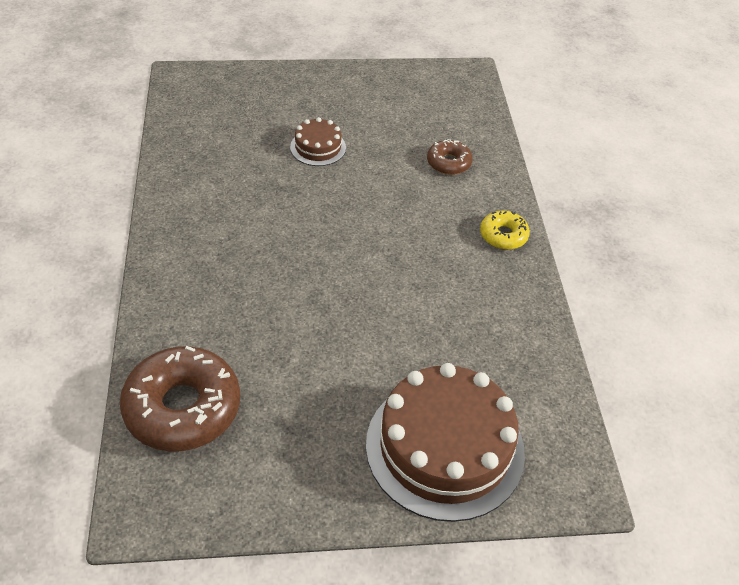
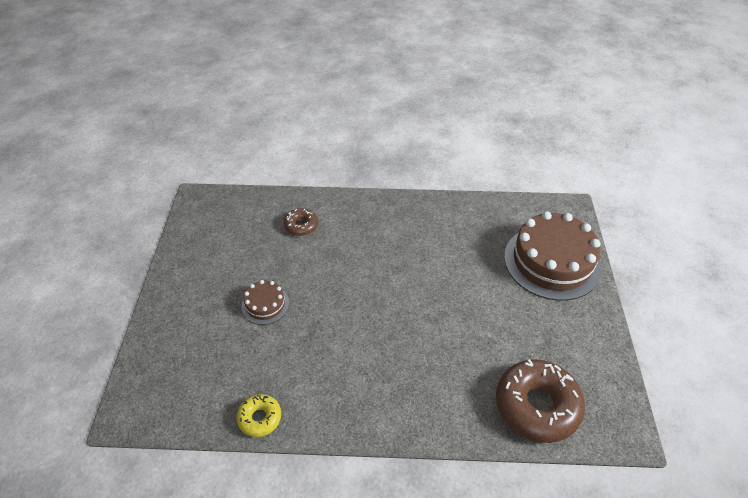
camera: 80 degrees left, 0 degrees up
(503, 235) = (379, 208): yellow donut -> yellow donut (260, 418)

